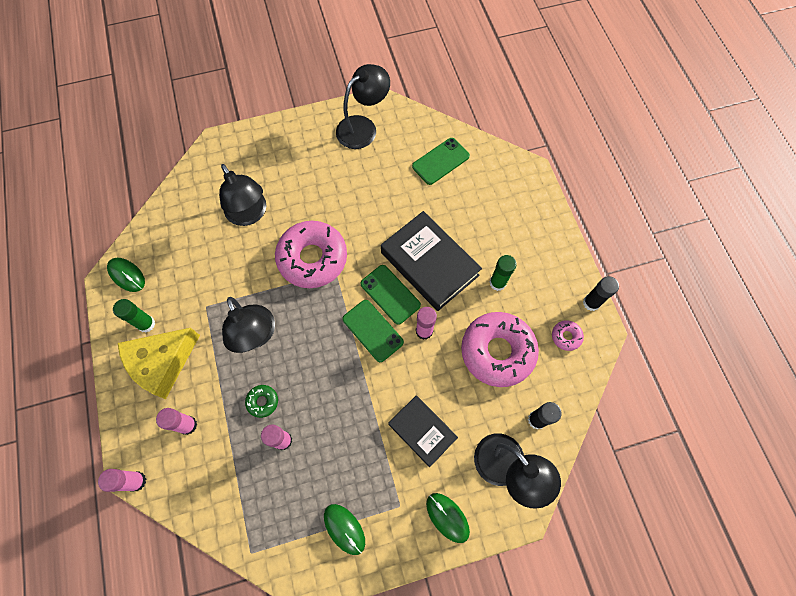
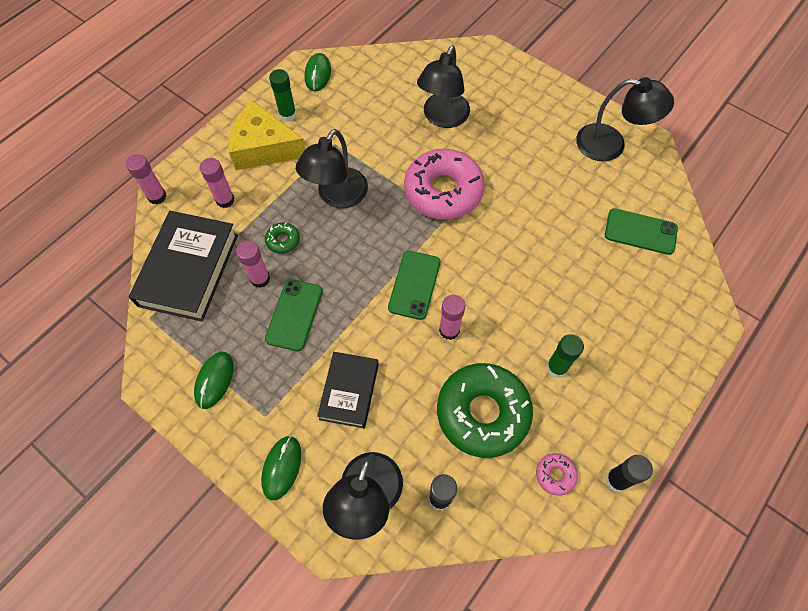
camera: 55 degrees right, 5 degrees down
(390, 294) = (462, 277): green phone -> green phone (294, 315)
(429, 264) = (522, 291): black book -> black book (188, 270)
(497, 351) = (482, 413): pink donut -> green donut

